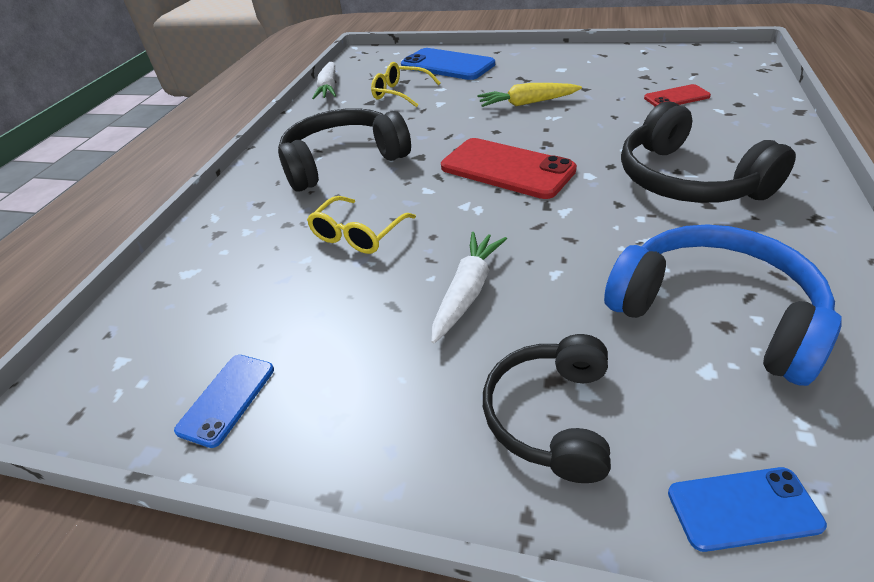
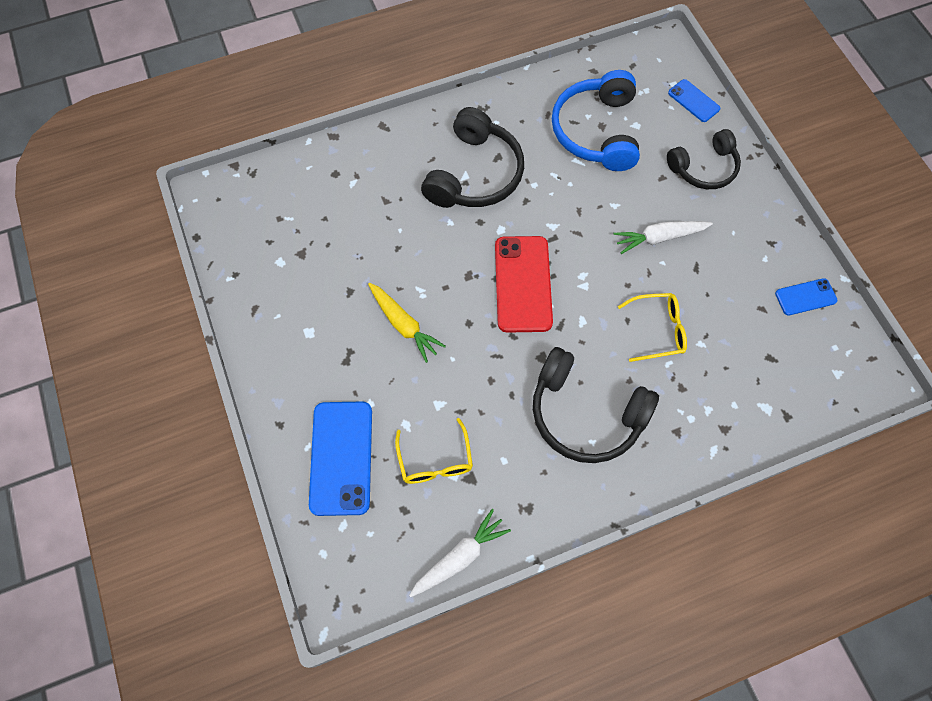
camera: 130 degrees left, 25 degrees up
(676, 97) = (340, 216): red phone -> none

